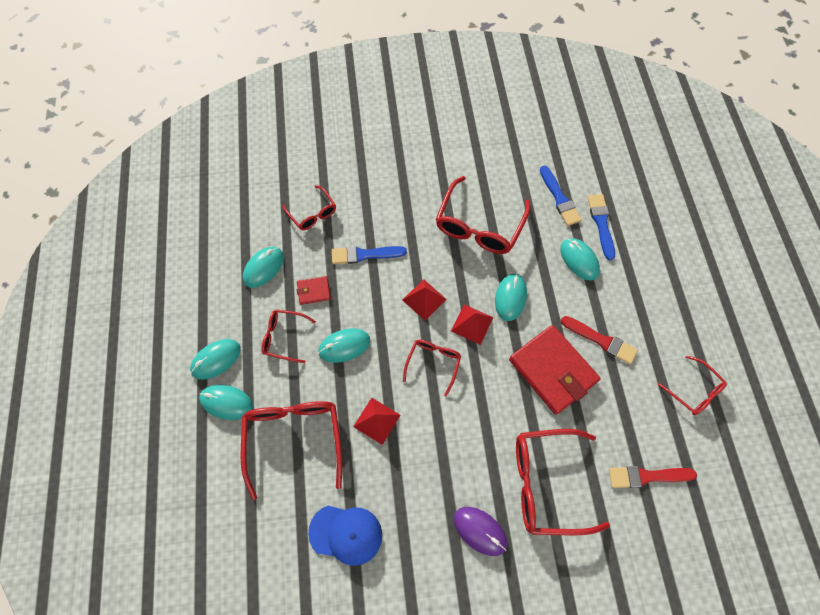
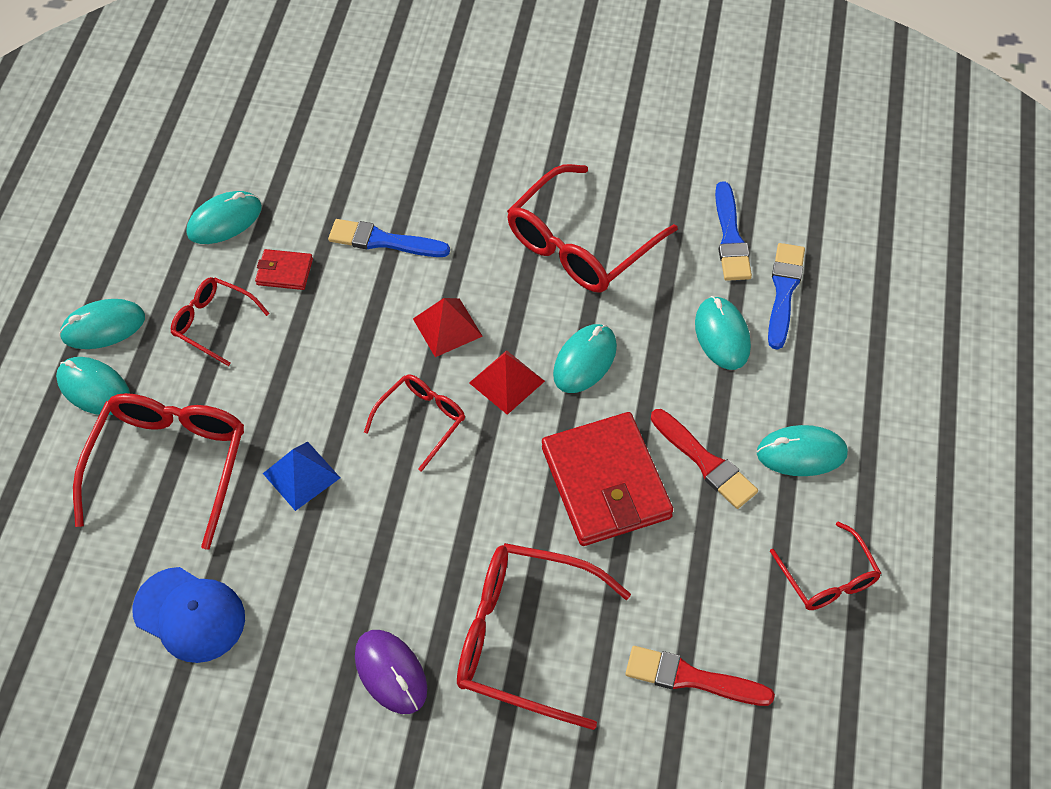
camera: 20 degrees right, 10 degrees down
(312, 213) = (329, 163): red glasses -> none
(344, 346) = (297, 359): turquoise mouse -> turquoise mouse (801, 453)
(376, 420) = (301, 475): red pyramid -> blue pyramid

